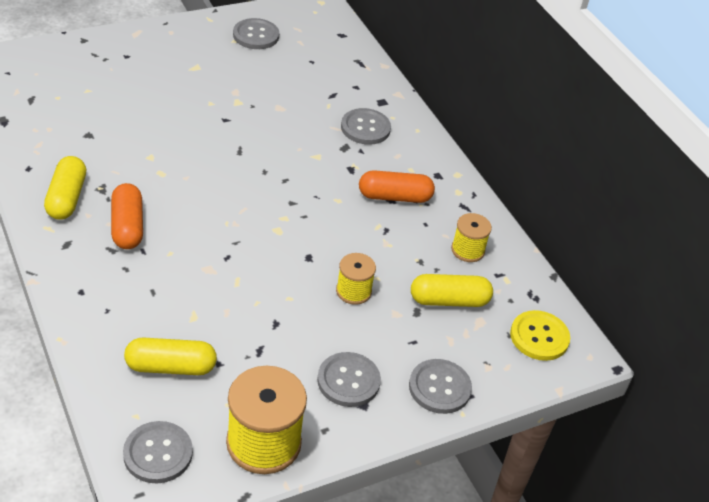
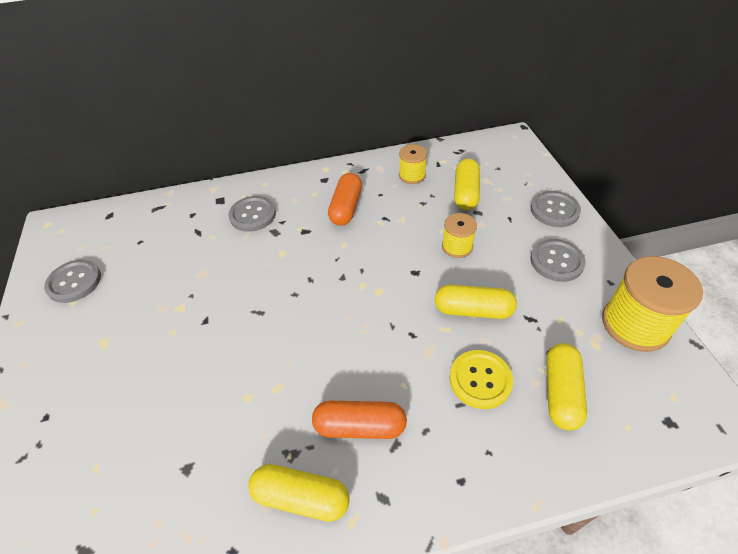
camera: 70 degrees left, 5 degrees up
(158, 453) = (669, 409): grey button -> none
(264, 303) = (473, 310): none -> yellow capsule
(539, 337) = (499, 154): yellow button -> yellow button (480, 380)

